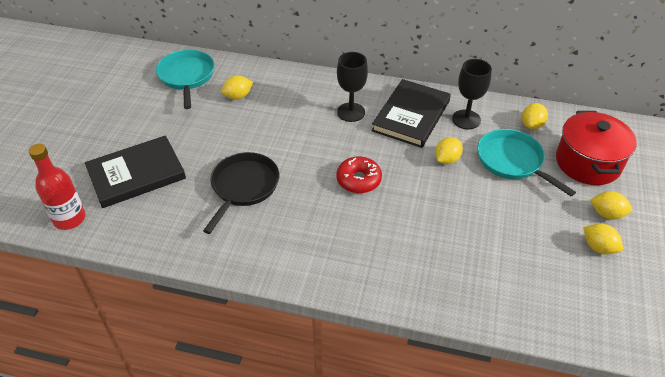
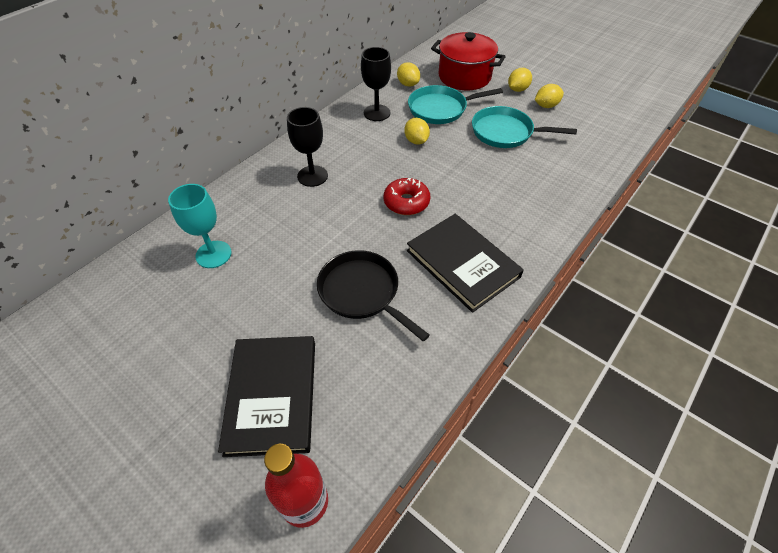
camera: 65 degrees left, 5 degrees up
(187, 77) = (132, 293): turquoise pan -> turquoise pan (505, 132)
(238, 96) = (213, 254): yellow lemon -> turquoise goblet
(411, 116) = (348, 141): black book -> black book (462, 263)

